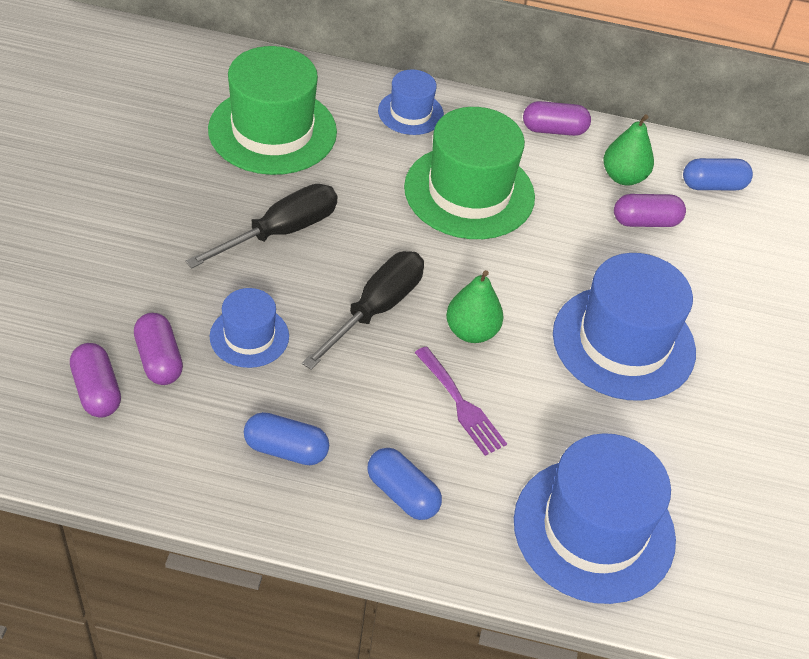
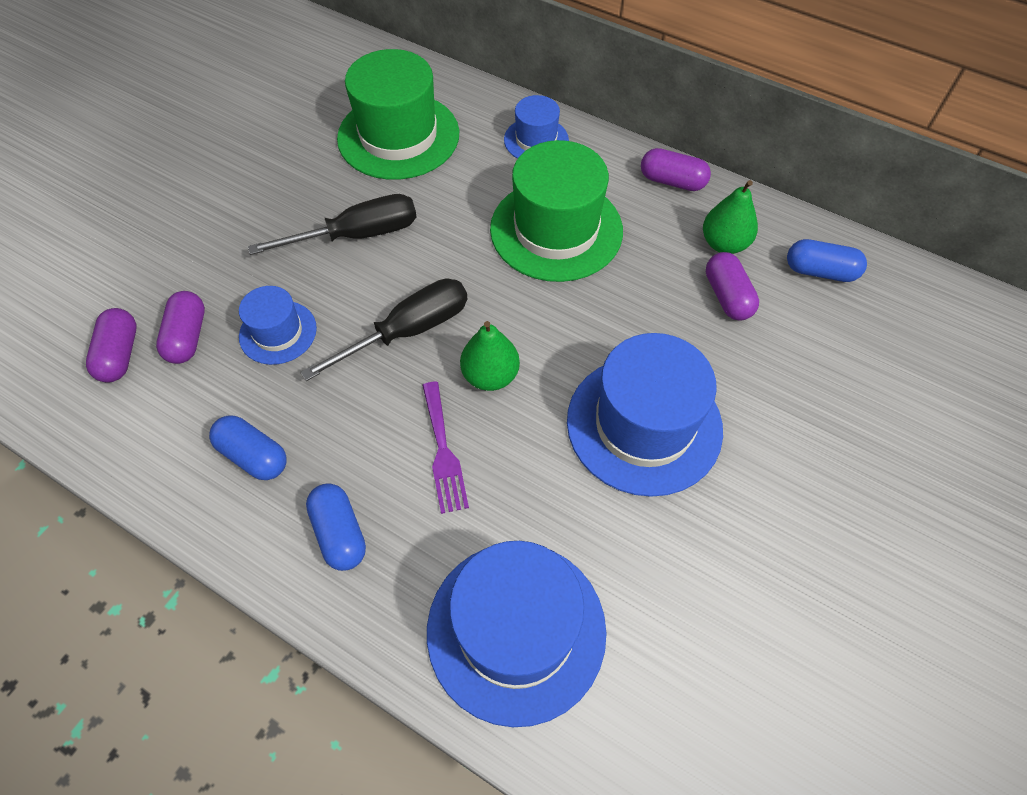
camera: 25 degrees right, 10 degrees up
(645, 222) = (727, 296): purple capsule -> purple capsule turned 60 degrees clockwise

